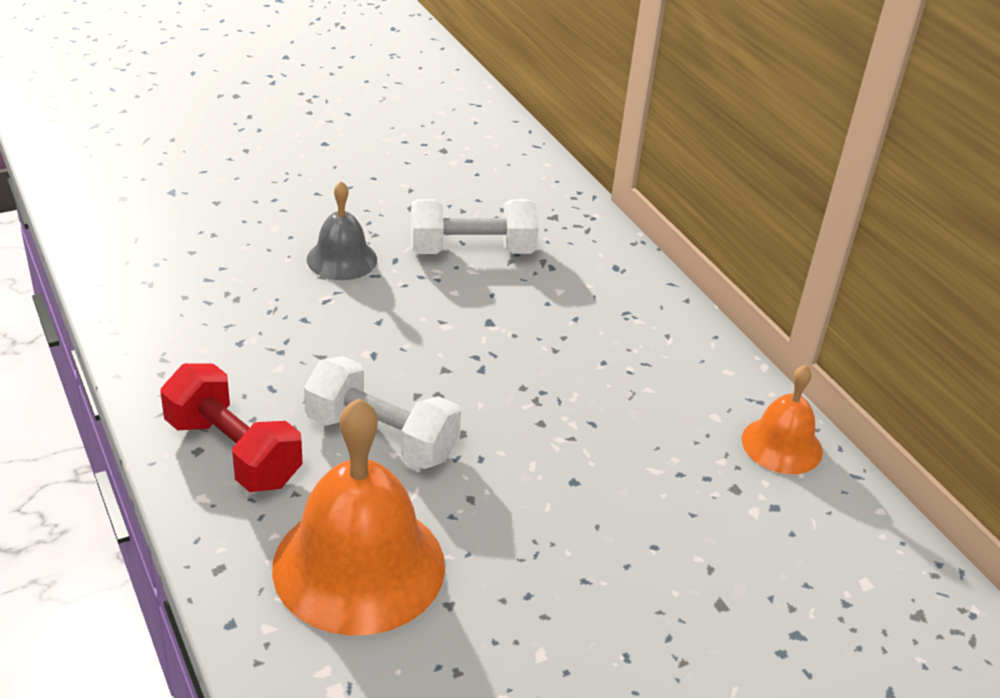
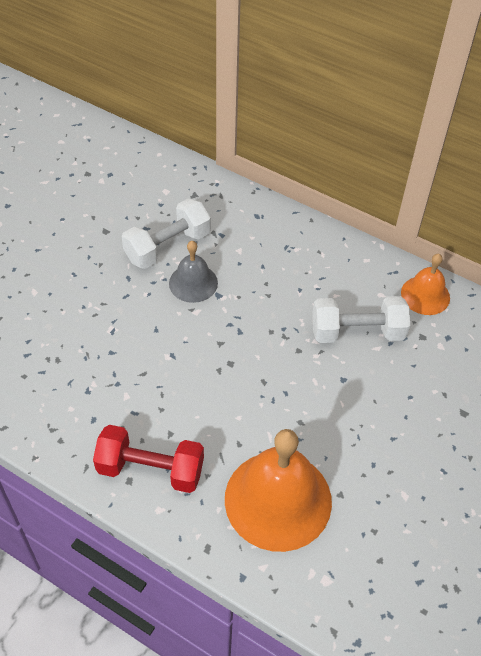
camera: 30 degrees left, 15 degrees up
(342, 259) = (96, 294): grey bell -> grey bell (193, 283)
(381, 437) = (223, 410): white dumbbell -> white dumbbell (357, 332)

